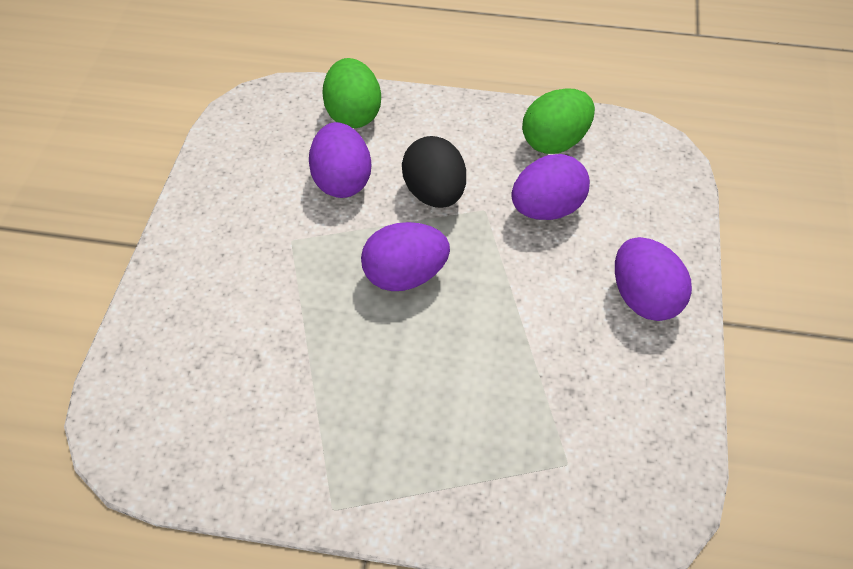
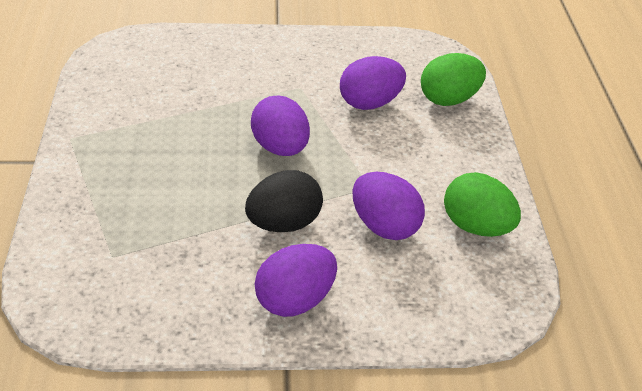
camera: 75 degrees right, 10 degrees down
(434, 194) = (376, 155): black egg -> black egg (284, 224)

